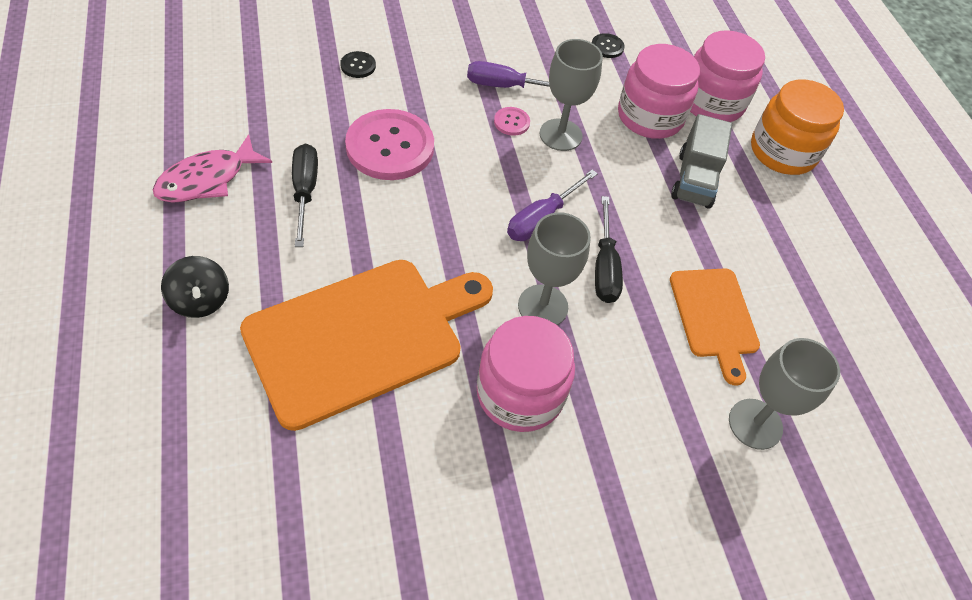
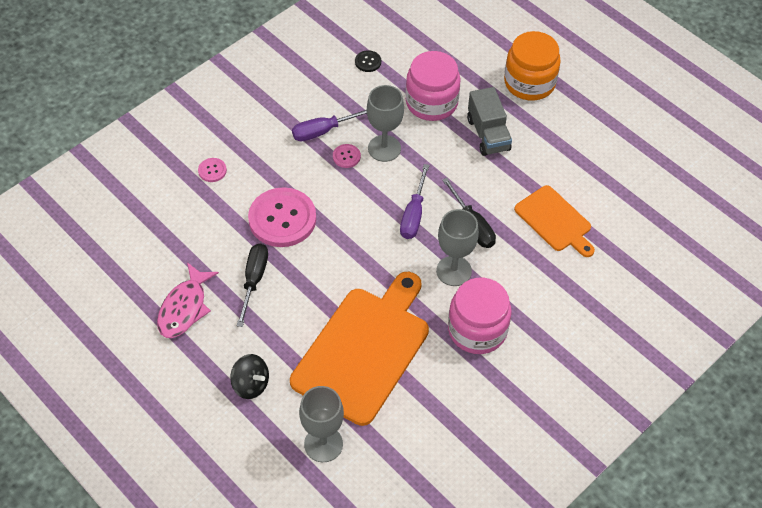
camera: 25 degrees left, 0 degrees up
(305, 191) = (254, 280): black screwdriver -> black screwdriver turned 45 degrees clockwise
(358, 66) = (212, 170): black button -> pink button
(712, 102) = (463, 69): pink jar -> none
(755, 424) = (614, 272): grey goblet -> grey goblet (323, 444)

